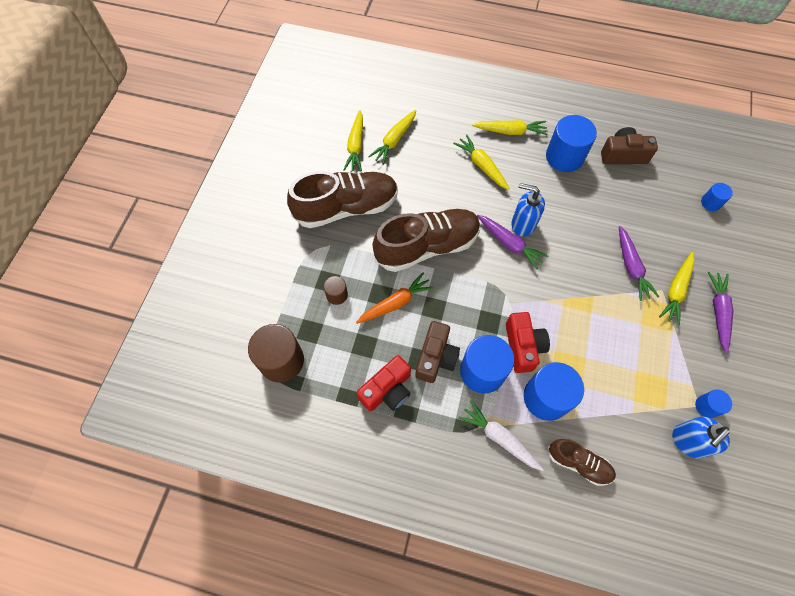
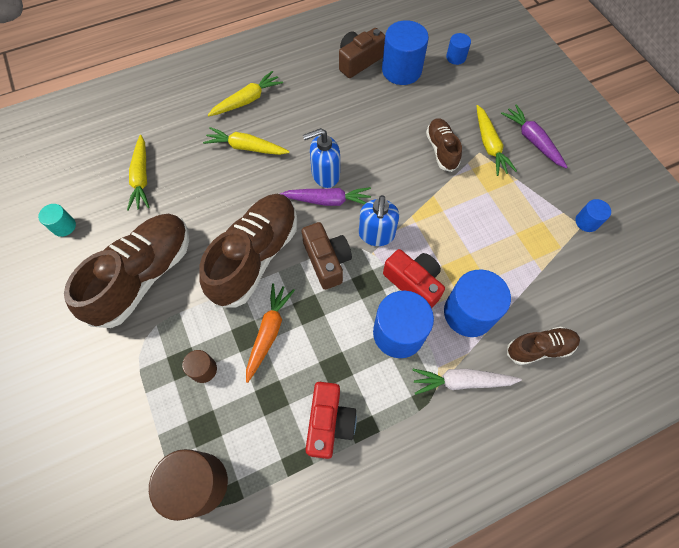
camera: 40 degrees left, 0 degrees up
(322, 141) = (64, 226): none -> turquoise cylinder
(356, 146) = (105, 208): yellow carrot -> none
(436, 357) = (348, 354): brown camera -> brown camera (327, 261)
(564, 157) = (312, 93): blue cylinder -> blue cylinder (401, 70)
(631, 267) = (441, 150): purple carrot -> brown shoe
(688, 441) = (598, 261): blue soap dispenser -> blue soap dispenser (376, 235)

